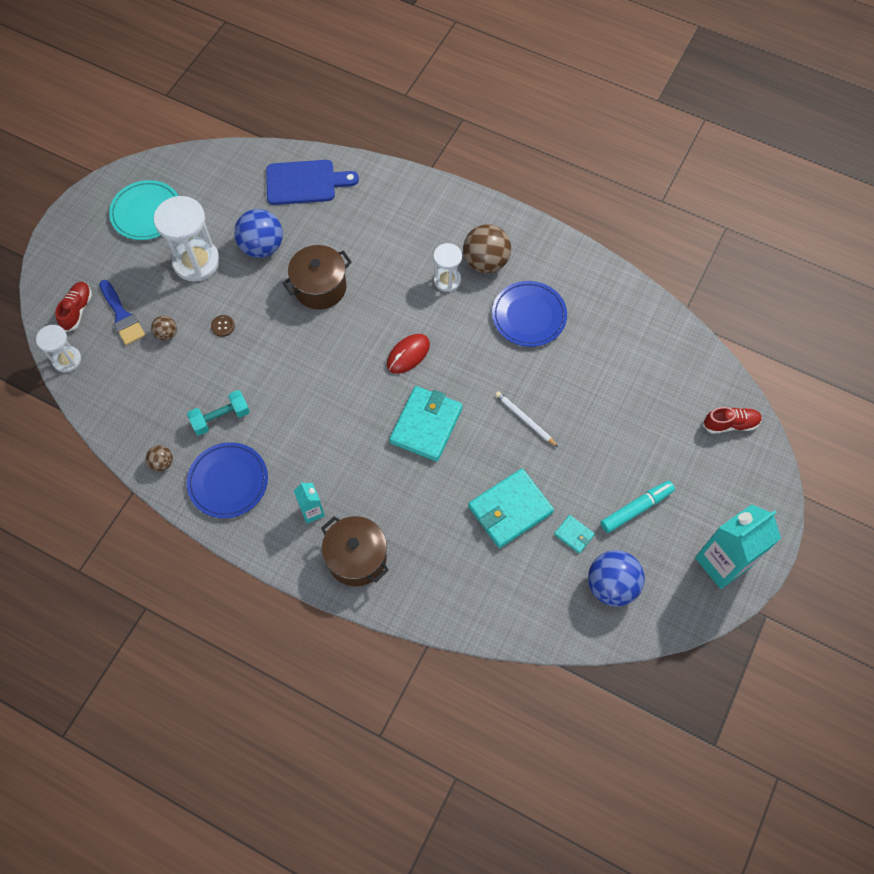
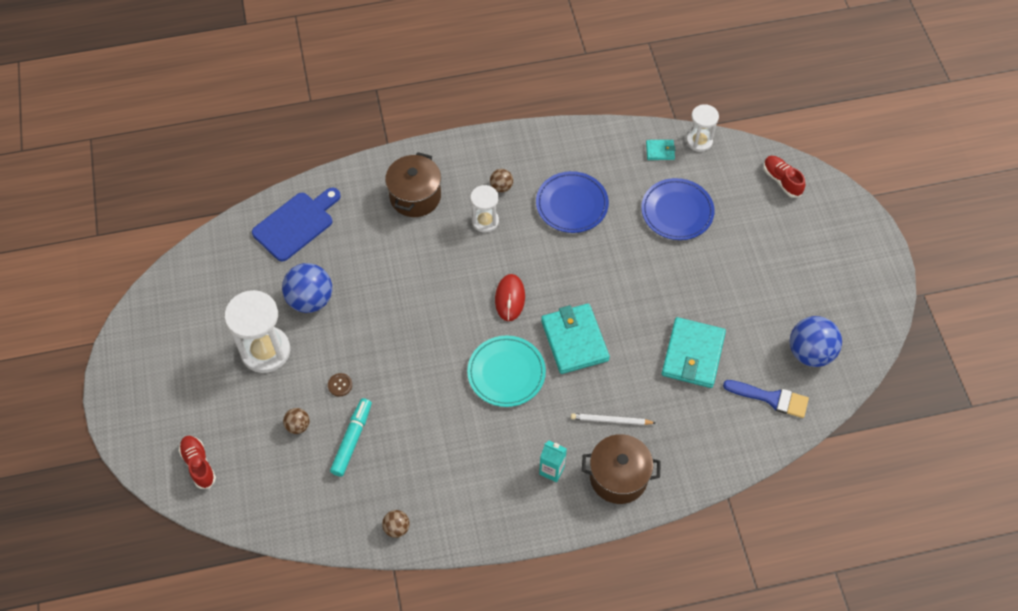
camera: 40 degrees left, 5 degrees down
(67, 360) = (231, 511): white hourglass -> white hourglass (699, 141)
(122, 316) = (244, 440): blue brush -> blue brush (771, 398)
(146, 212) = (180, 342): turquoise plate -> turquoise plate (506, 373)
(221, 418) = (410, 456): turquoise dumbbell -> none
(228, 481) = (464, 500): blue plate -> blue plate (677, 211)
(320, 287) = (390, 297): brown pot -> brown pot (415, 196)
(486, 262) = (501, 187): brown ball -> brown ball, size x0.50
(525, 420) = (641, 282): white pencil -> white pencil (611, 420)
(574, 535) = (752, 337): turquoise wallet -> turquoise wallet (660, 151)
(636, 509) = (776, 287): turquoise marker -> turquoise marker (352, 440)
(722, 562) = (864, 279): turquoise carton -> none
(730, 424) = (781, 180): red shoe -> red shoe turned 75 degrees counterclockwise

